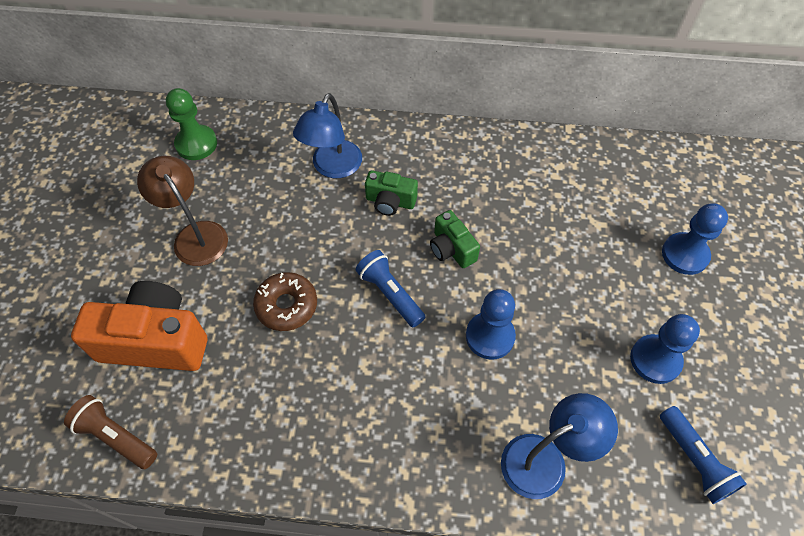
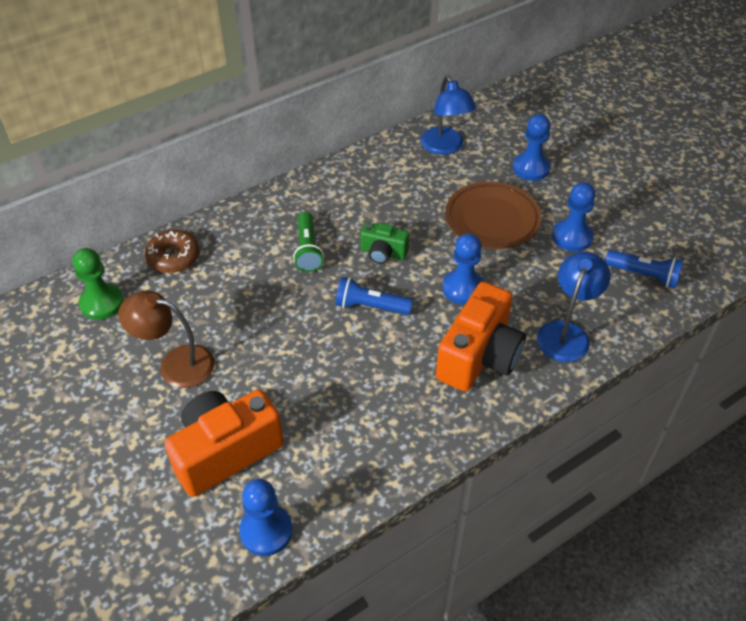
camera: 40 degrees left, 10 degrees down
(116, 436) = (266, 531): brown flashlight -> blue pawn
(286, 305) = (303, 362): brown donut -> brown donut (173, 257)
(332, 167) = (238, 254): blue lamp -> blue lamp (445, 147)
(390, 202) = (307, 250): green camera -> green flashlight
(437, 417) = (479, 356): none -> orange camera
(589, 284) = (492, 219): none -> brown plate

